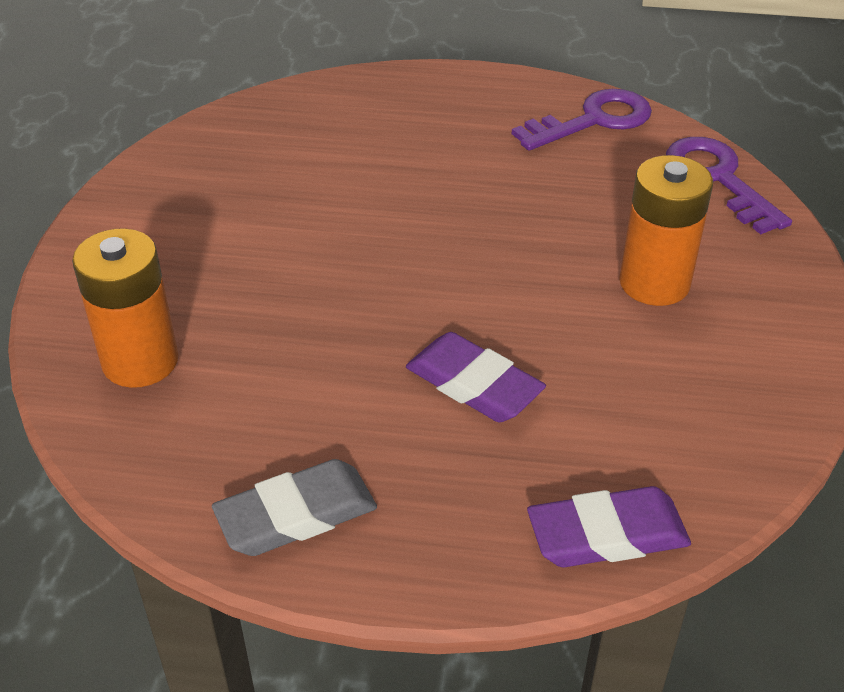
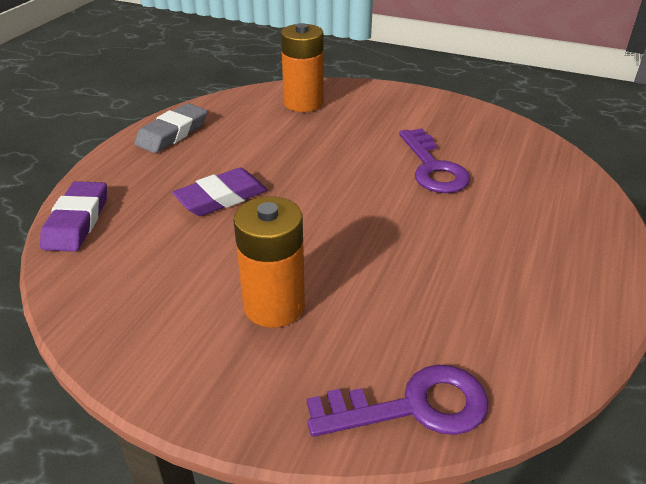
camera: 105 degrees right, 5 degrees down
(296, 515) = (172, 133): grey eraser -> grey eraser turned 45 degrees clockwise
(593, 120) = (535, 336): purple key -> purple key (433, 168)

